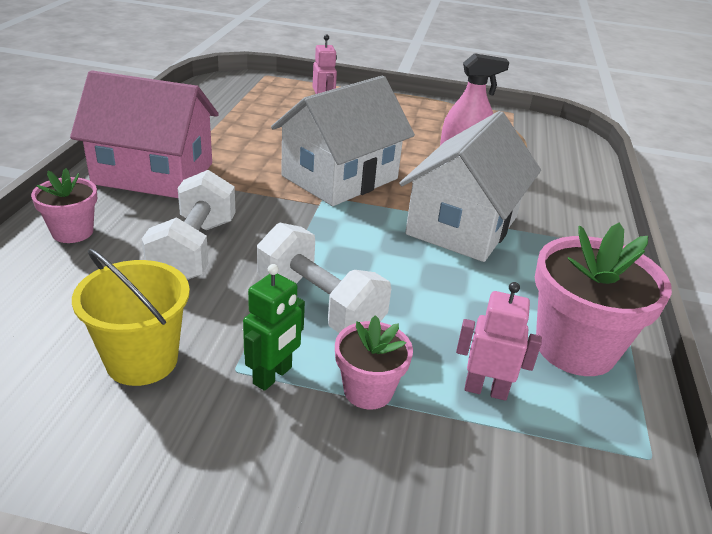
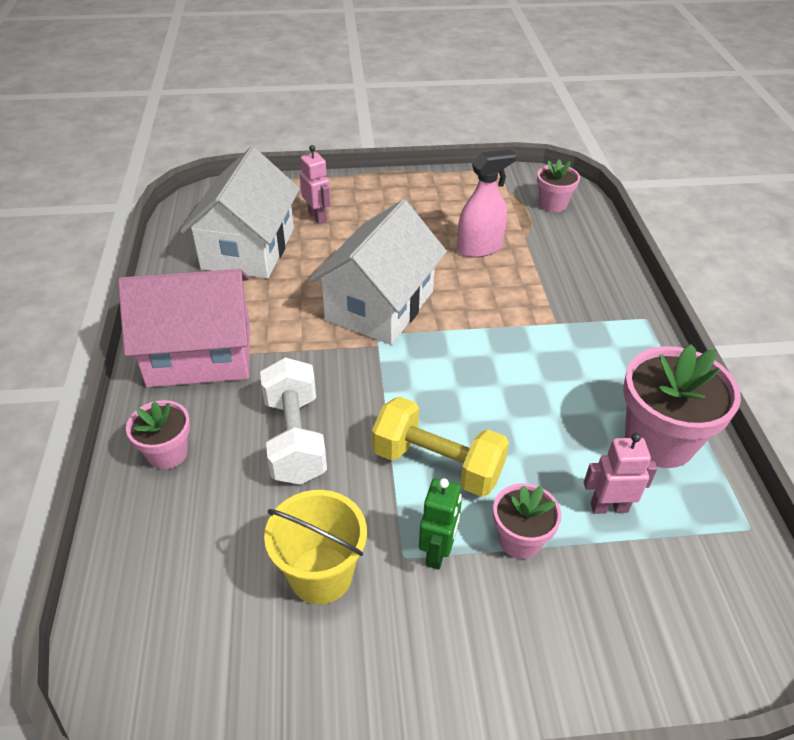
camera: 15 degrees left, 10 degrees up
(319, 305) = (437, 464): white dumbbell -> yellow dumbbell
(462, 225) = (515, 332): white house -> white house (248, 248)
(554, 145) = (553, 204): none -> pink flower pot

